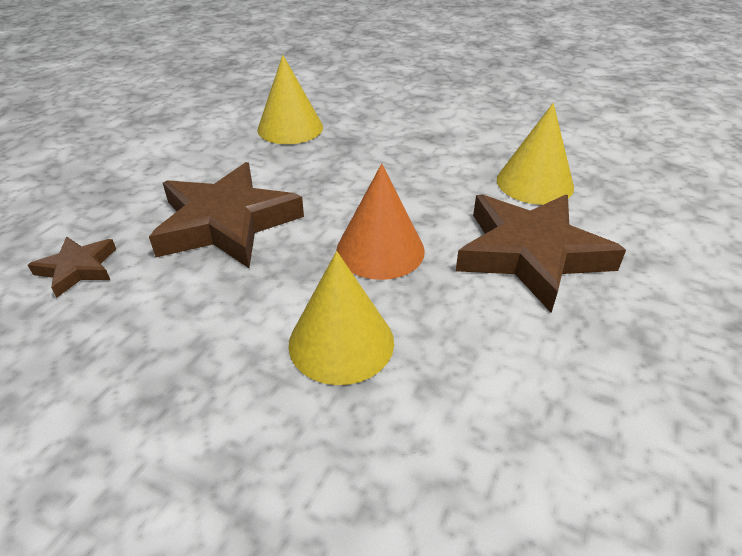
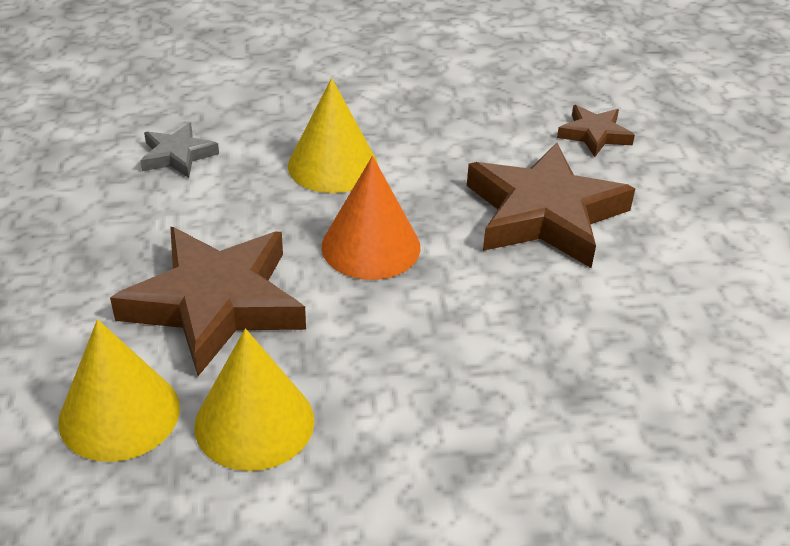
camera: 145 degrees right, 0 degrees up
(290, 128) = (677, 378): yellow cone -> yellow cone (119, 414)
(506, 442) = (177, 155): none -> grey star

